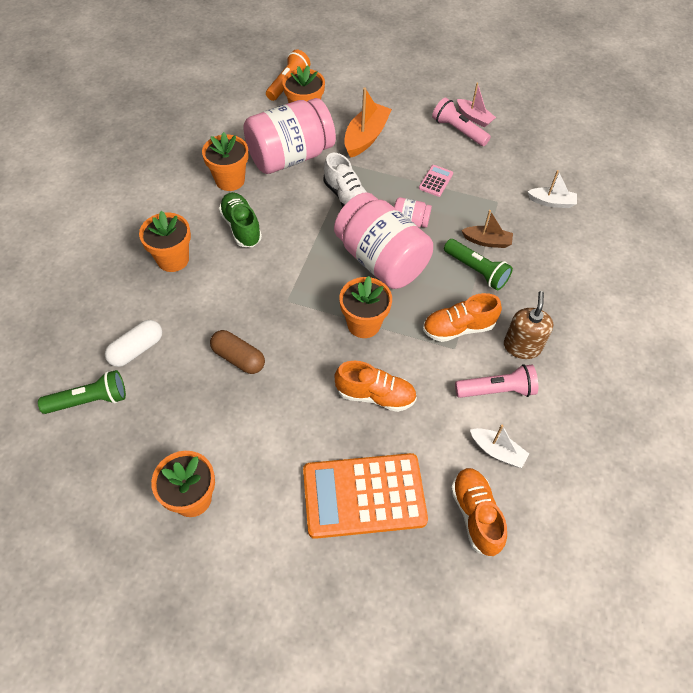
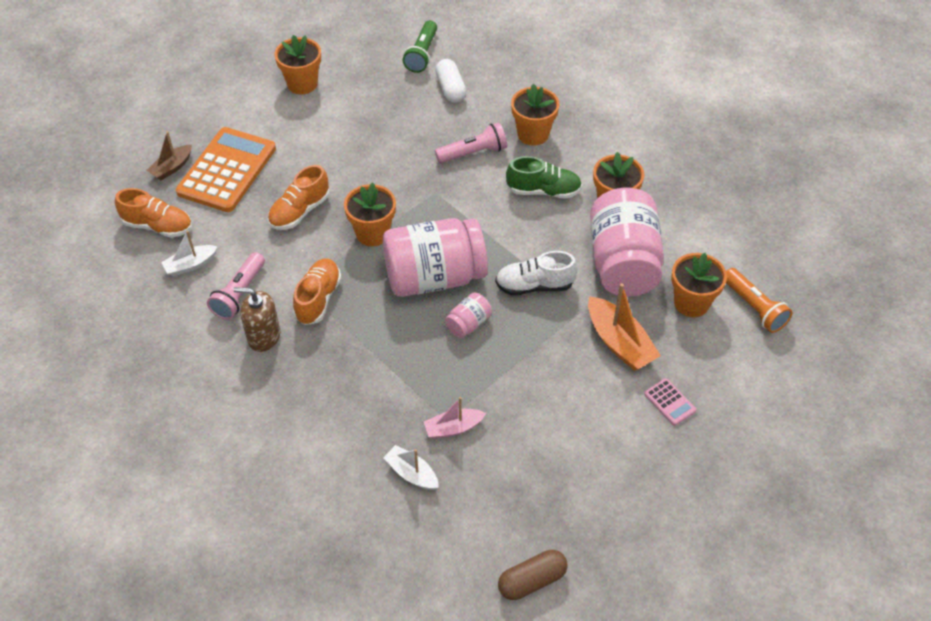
camera: 120 degrees right, 5 degrees down
(238, 358) = (398, 142): brown capsule -> brown capsule (532, 580)
(435, 181) = (512, 376): pink calculator -> pink calculator (669, 402)
(458, 131) = (581, 442): pink flashlight -> pink flashlight (473, 153)
(474, 118) = (596, 473): pink boat -> pink boat (453, 428)
(476, 270) = (370, 348): green flashlight -> none
(487, 241) = (399, 377): brown boat -> brown boat (172, 167)
(522, 346) = (264, 336): brown soap dispenser -> brown soap dispenser turned 150 degrees clockwise
(551, 202) = (411, 473): white boat -> white boat turned 90 degrees clockwise

